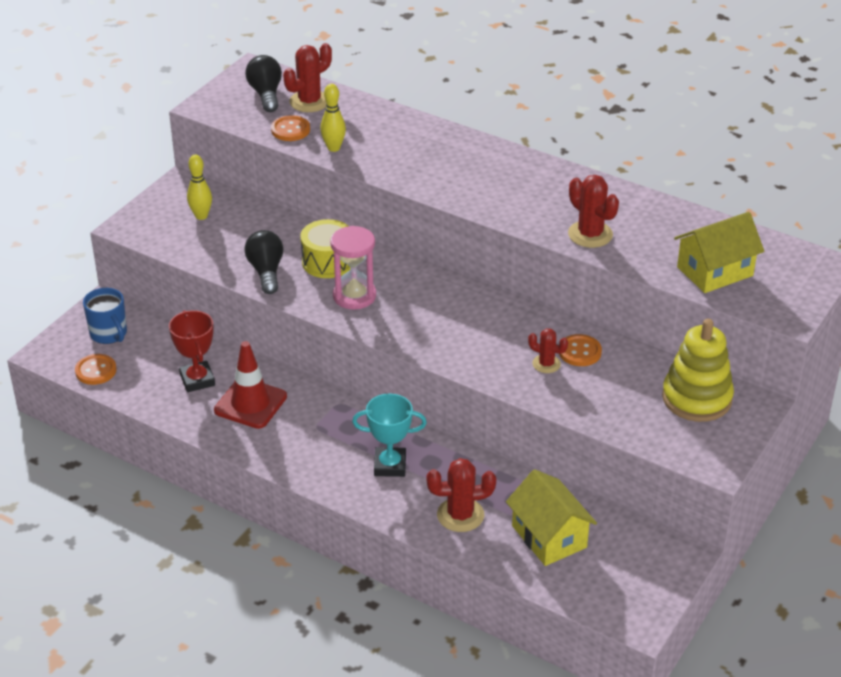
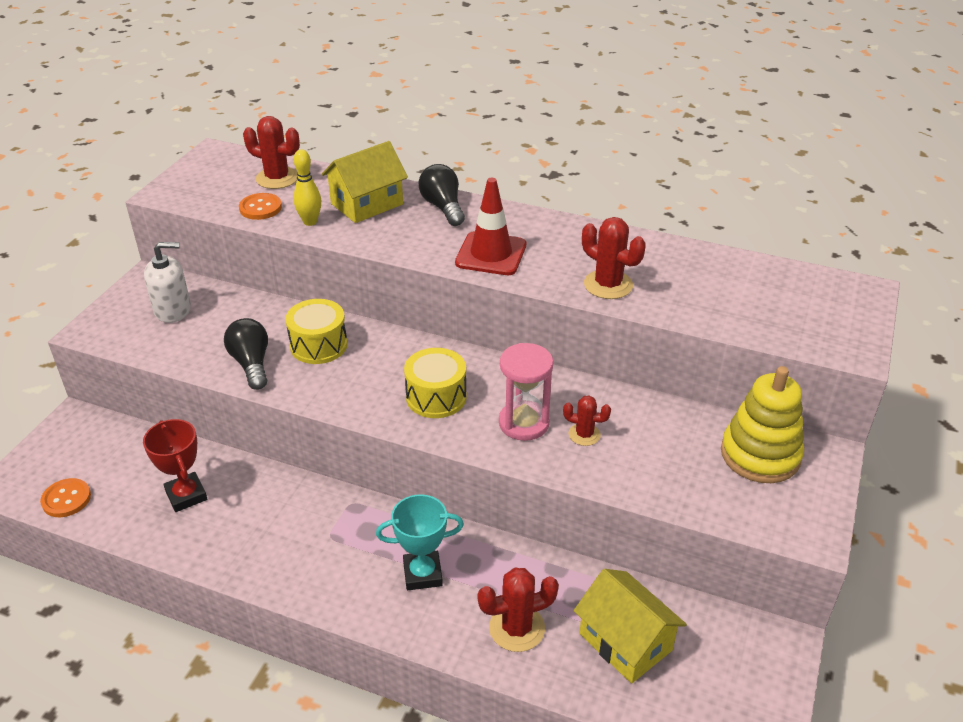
camera: 10 degrees left, 0 degrees up
(109, 334) = (81, 452): blue mug -> none
(201, 216) = (173, 310): yellow bowling pin -> white soap dispenser
(250, 403) = (250, 517): red traffic cone -> red traffic cone (491, 254)
(266, 94) = (230, 175): black light bulb -> black light bulb (443, 207)
(309, 101) = (277, 178): red cactus -> red cactus turned 75 degrees clockwise
(354, 296) = (354, 380): pink hourglass -> pink hourglass (524, 423)
(423, 318) = (436, 397): none -> yellow drum
(579, 352) = (616, 415): orange button -> none
(715, 271) = (754, 310): yellow house -> yellow house (367, 204)

